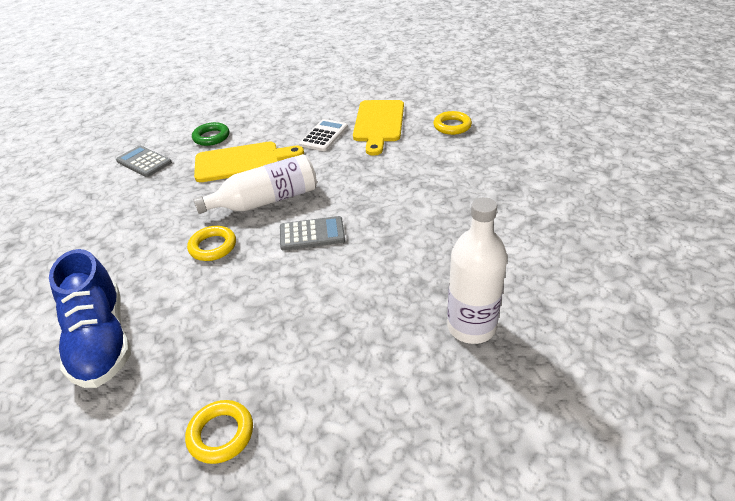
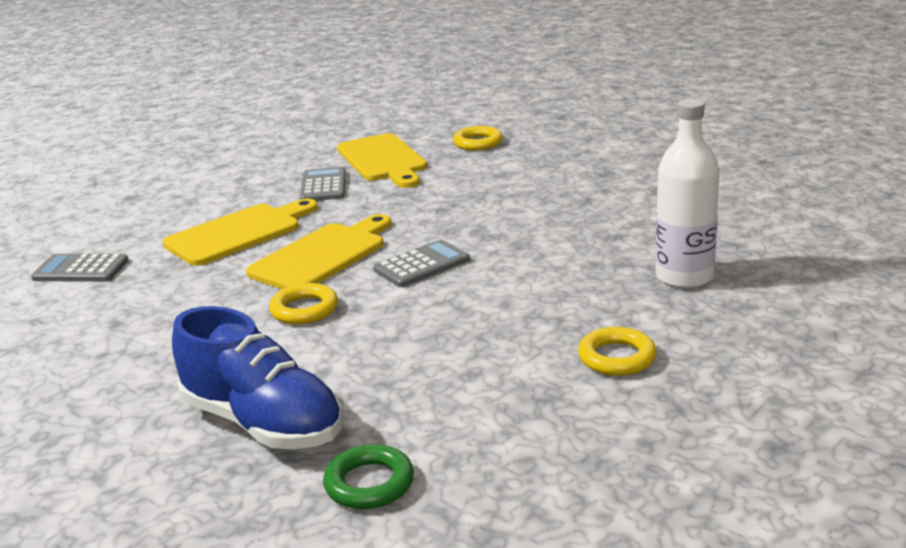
camera: 30 degrees left, 15 degrees down
(211, 137) = (157, 223): green ring -> green ring (369, 483)
(221, 434) = (521, 430): yellow ring -> yellow ring (617, 357)
(266, 201) = (322, 256): white bottle -> yellow cutting board
(324, 136) = (323, 186): white calculator -> grey calculator

